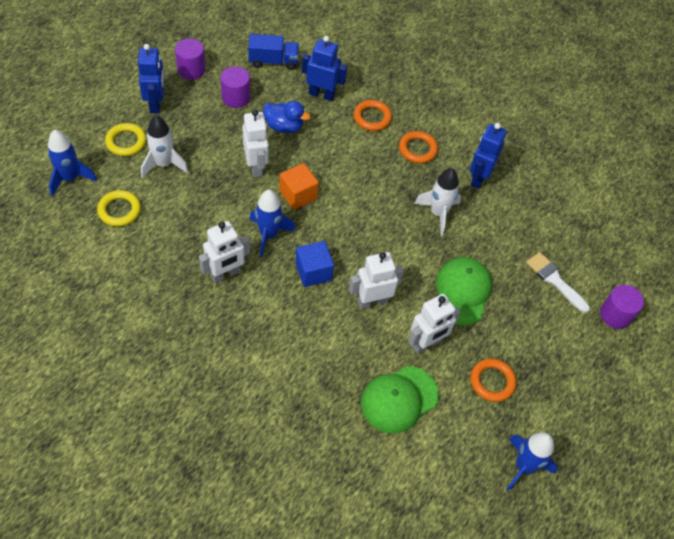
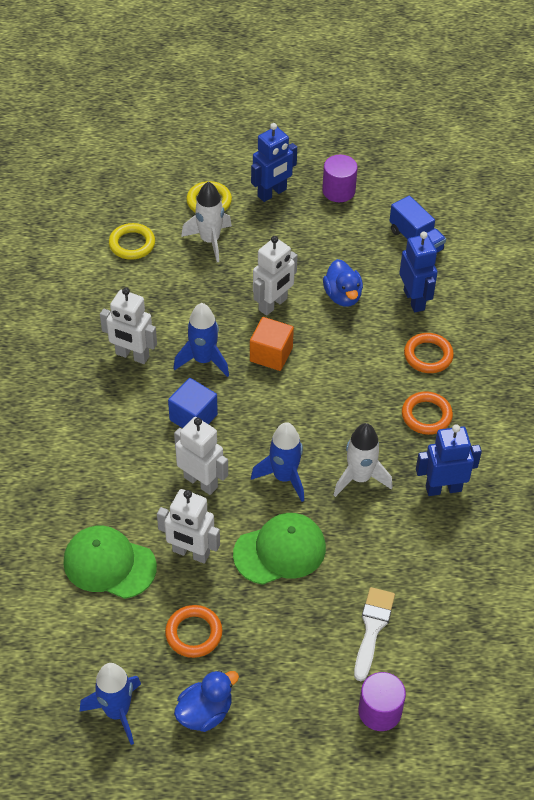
camera: 60 degrees right, 5 degrees down
(70, 178) = (134, 193): blue rocket -> blue rocket (284, 477)
(236, 97) = (340, 241): purple cylinder -> none
(557, 412) = (205, 712): none -> blue duck

